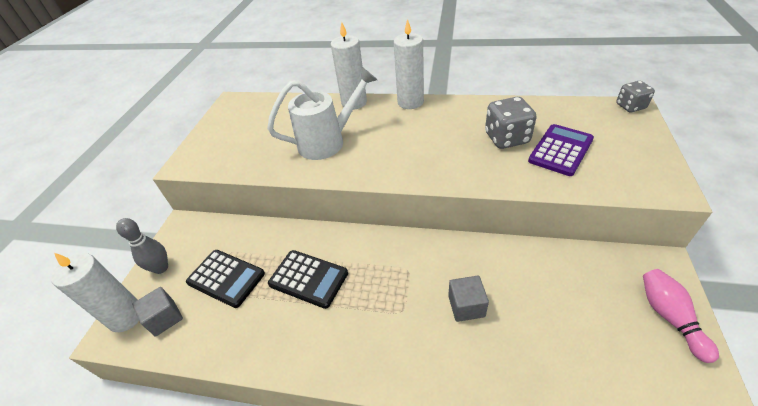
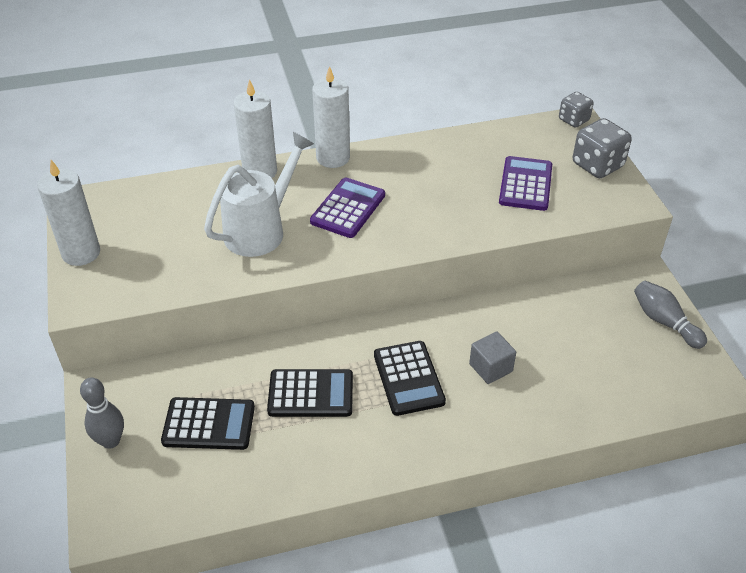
camera: 30 degrees left, 0 degrees up
(126, 316) = (110, 503): white candle -> white candle (81, 253)
(165, 318) = (163, 488): grey cube -> none
(390, 291) = (408, 378): none -> black calculator
(399, 140) = (348, 208): none -> purple calculator
(506, 138) = (466, 182): grey dice -> grey dice (597, 165)
(669, 317) = (664, 322): pink bowling pin -> grey bowling pin

